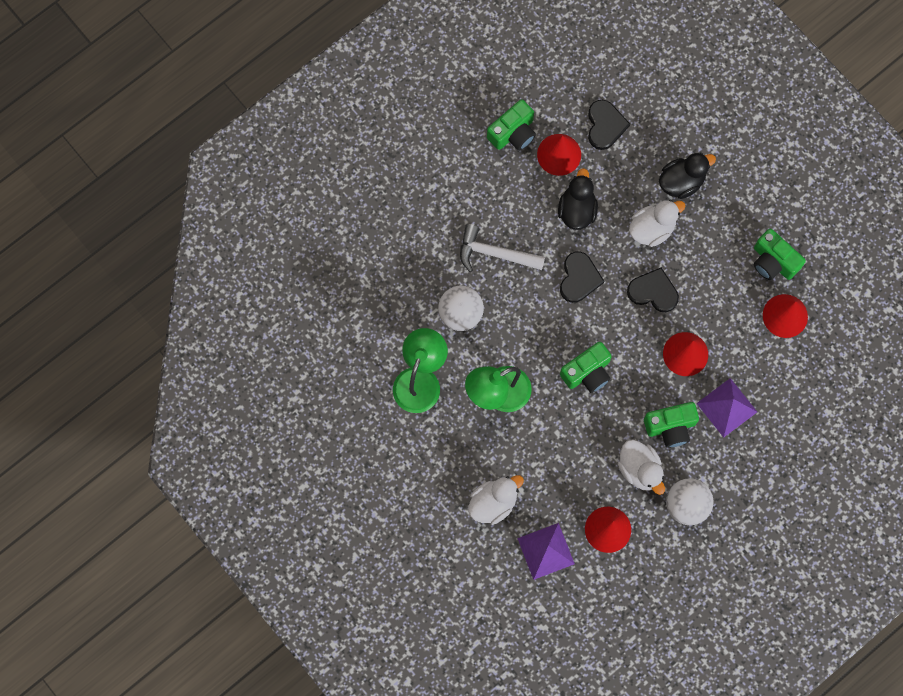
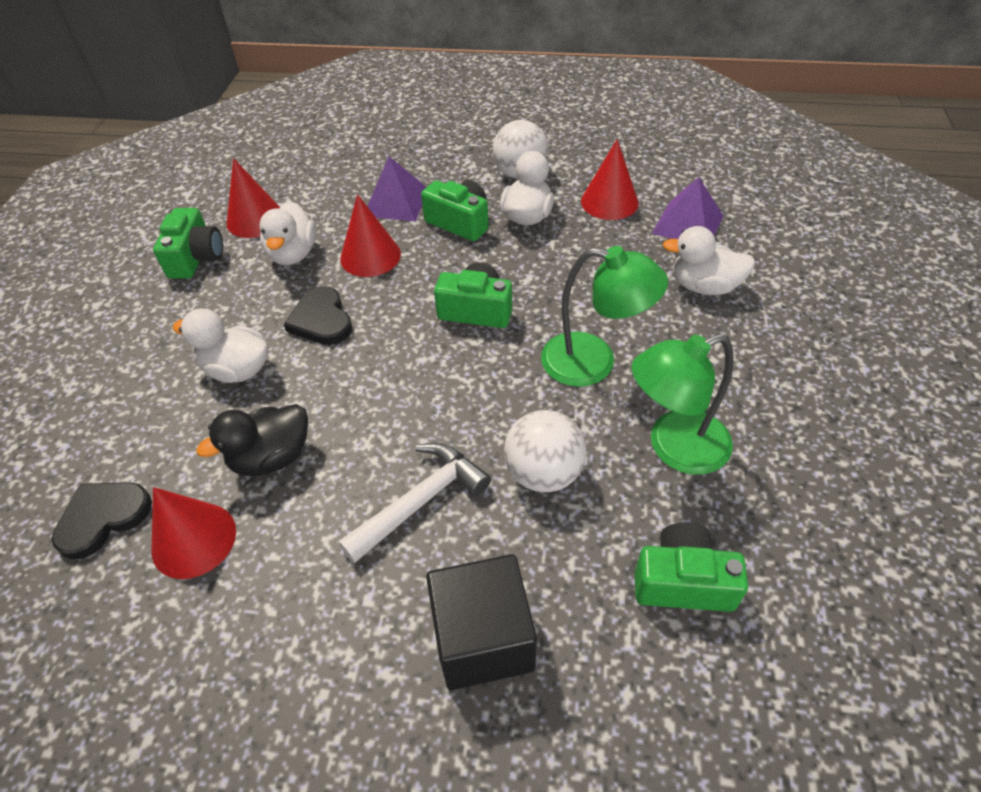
camera: 130 degrees left, 25 degrees down
(414, 228) = (483, 638): none -> black cube
(494, 254) = (421, 500): white hammer -> white hammer turned 105 degrees counterclockwise
(513, 133) = (196, 630): green camera -> green camera (683, 581)
(579, 278) = (368, 391): black heart -> none
(681, 182) = (144, 384): black duck -> none
(727, 315) = (293, 254): none -> white duck

